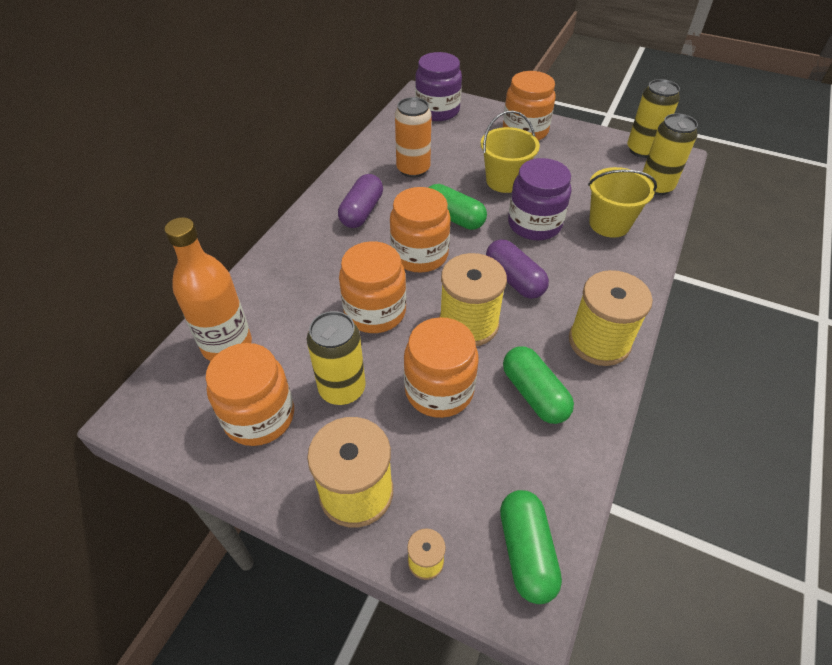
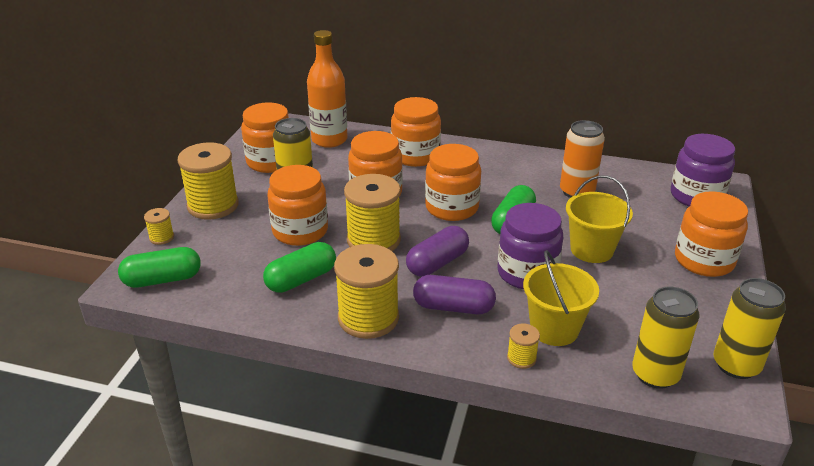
camera: 80 degrees right, 15 degrees down
(303, 267) = (415, 156): none -> orange jar
(362, 212) = (496, 172): purple capsule -> purple capsule (453, 307)
(646, 249) = (521, 358): none -> yellow spool

